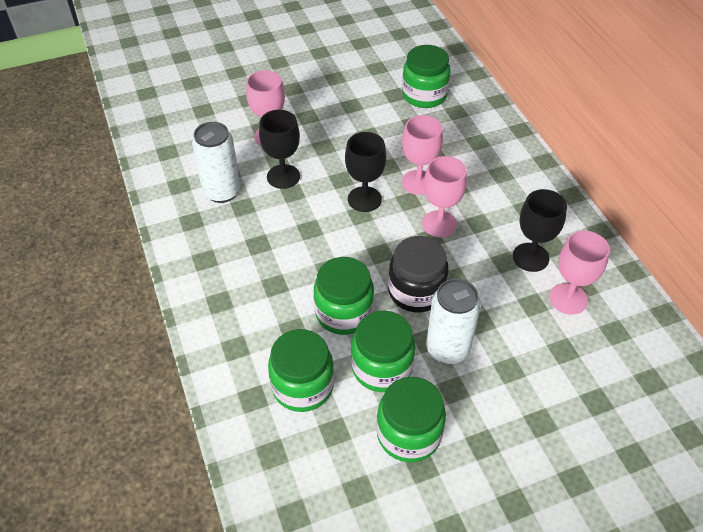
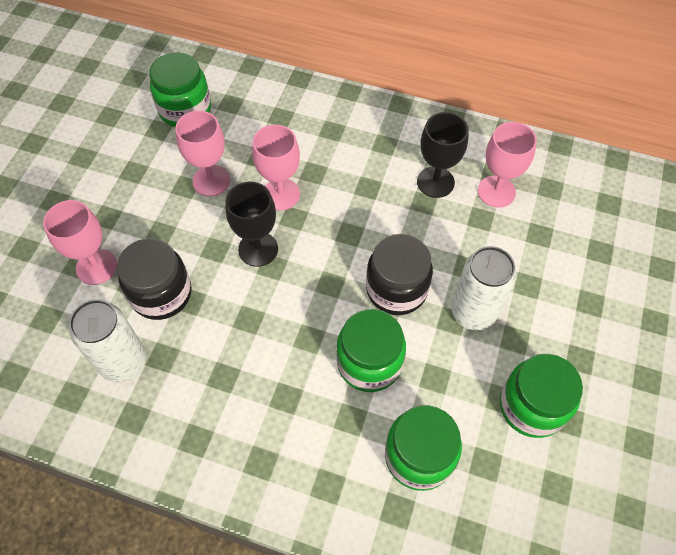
camera: 50 degrees left, 10 degrees up
(283, 176) = (161, 294): black goblet -> black jar
(382, 367) = (451, 376): green jar -> none
(439, 224) = (341, 215): pink goblet -> pink goblet (211, 181)

